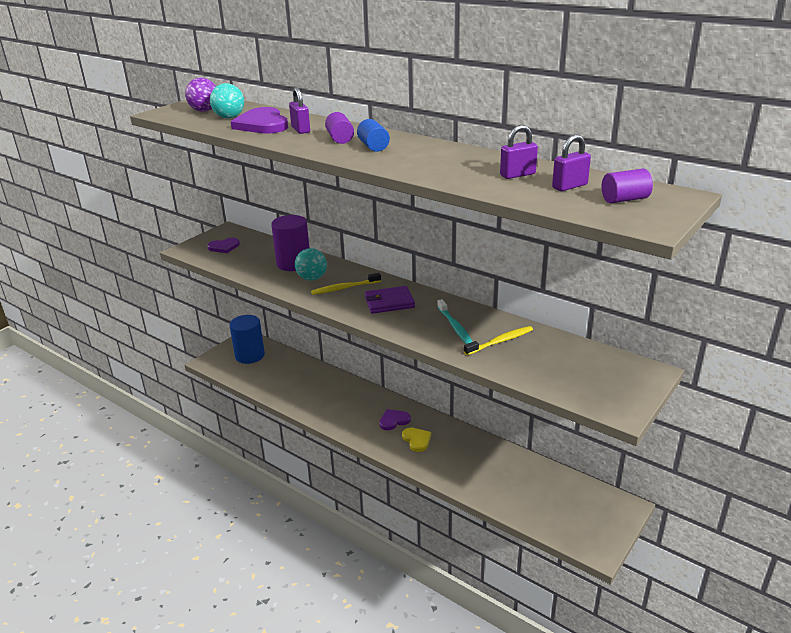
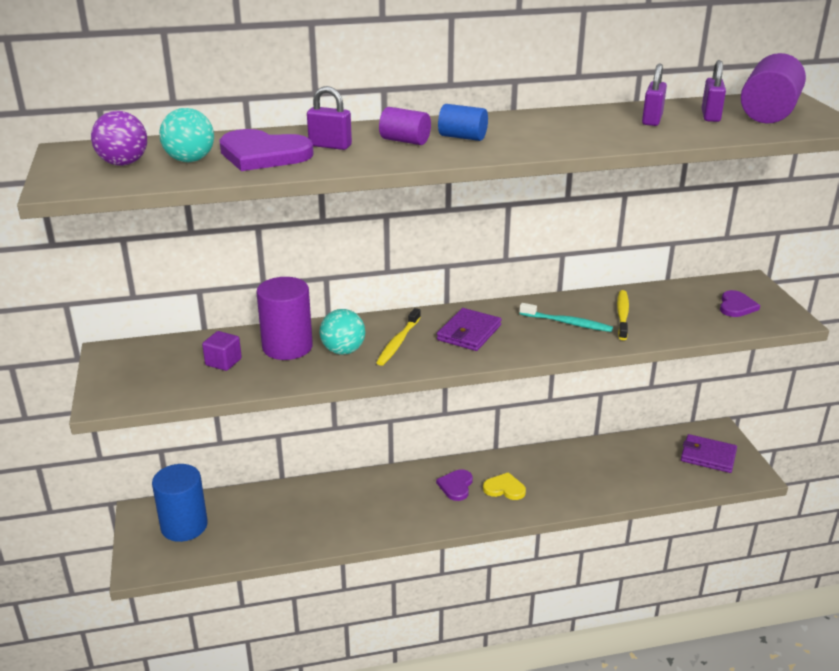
camera: 50 degrees left, 0 degrees up
(224, 247) = (154, 372): purple heart -> purple heart (736, 306)
(256, 256) = (223, 362): none -> purple cube
(585, 515) = (708, 456): none -> purple wallet
(624, 199) = (768, 113): purple cylinder -> purple cylinder, size x1.75

